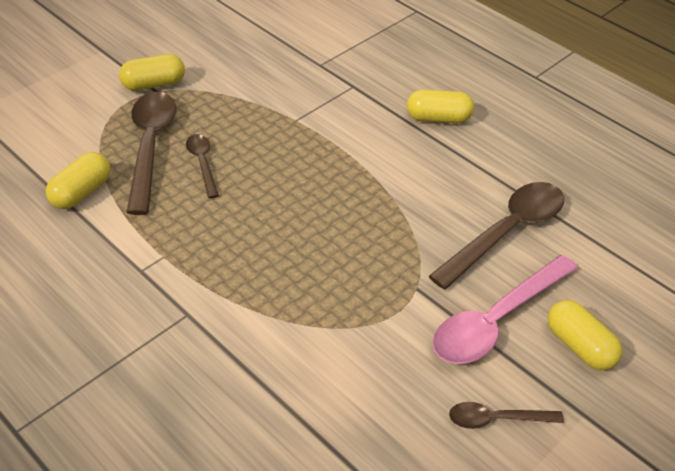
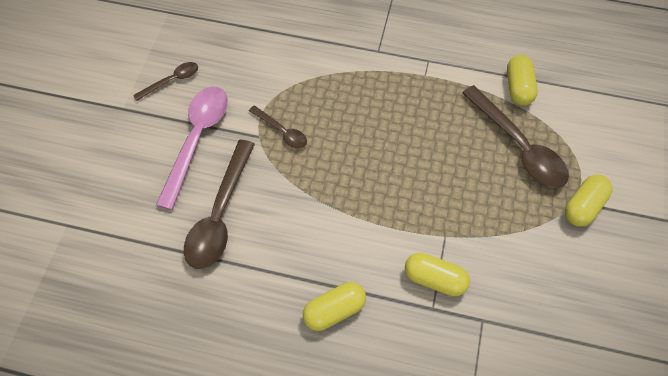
camera: 150 degrees right, 15 degrees up
(202, 163) = (470, 153): brown spoon -> brown spoon (282, 131)
(579, 346) = (137, 149): yellow capsule -> yellow capsule (434, 279)

